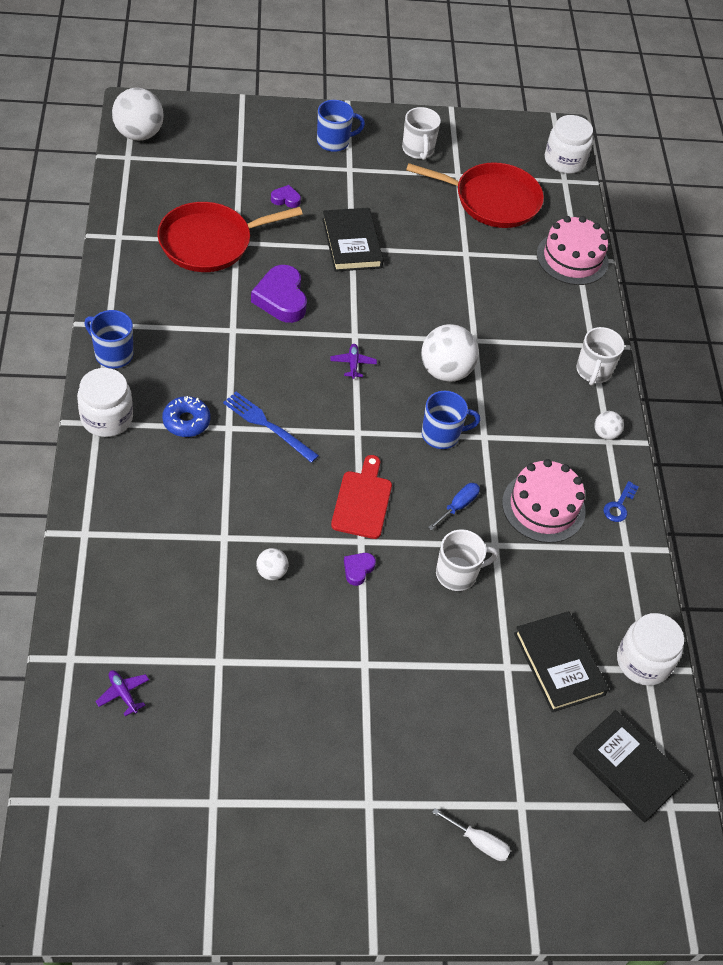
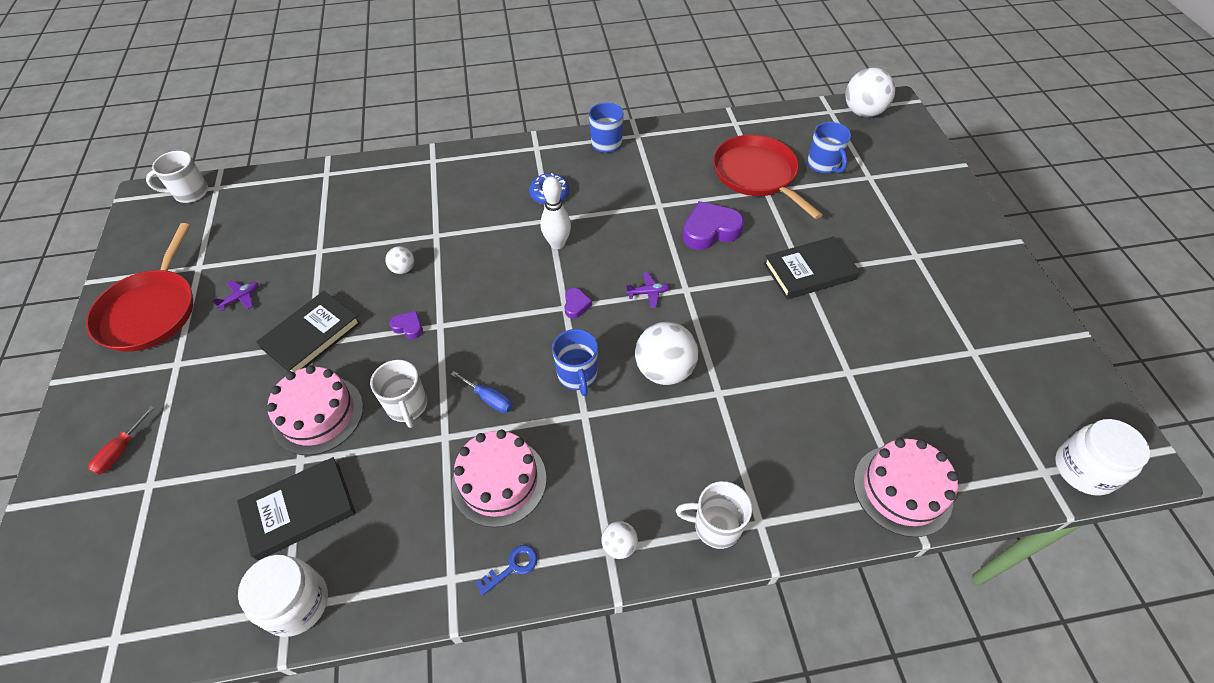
camera: 90 degrees right, 0 degrees up
(107, 418) = (542, 151): white jar -> none
(123, 693) = (295, 204): purple plane -> purple plane (241, 298)
(268, 425) = (557, 244): blue fork -> white bowling pin
(286, 199) = (841, 215): purple heart -> purple heart (576, 305)
(334, 142) = (948, 238): blue mug -> blue mug (823, 165)
(362, 501) = (485, 321): red cutting board -> none
(418, 150) = (988, 310): white mug -> white mug (190, 193)
(457, 652) = (318, 415): none -> pink cake
(478, 842) = (121, 451): white screwdriver -> red screwdriver
(492, 200) = (953, 391): red pan -> red pan (151, 311)
(619, 505) = (512, 567): blue key -> blue key turned 120 degrees clockwise
(627, 768) = (168, 589): black book -> black book (311, 336)

